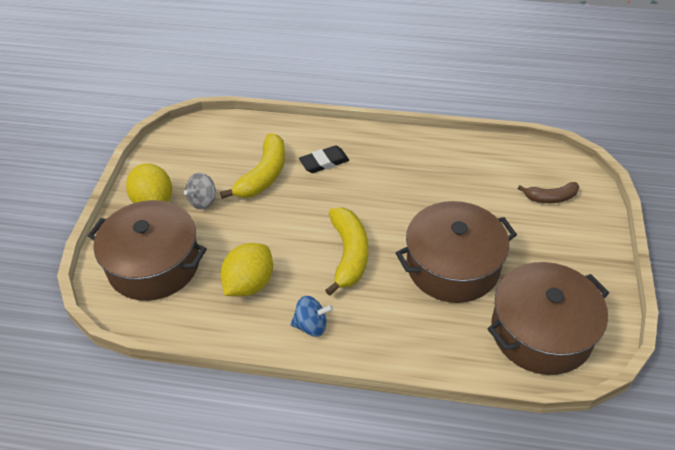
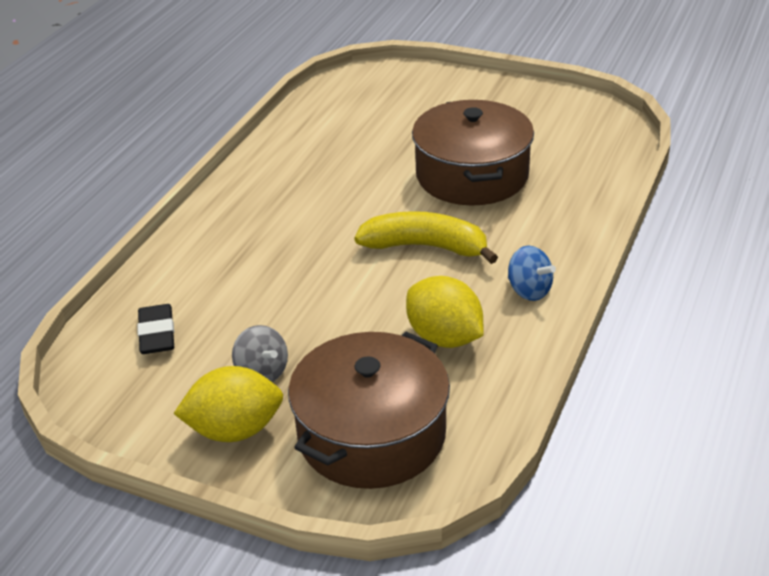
camera: 75 degrees left, 10 degrees down
(263, 175) = (241, 305): yellow banana -> none
(311, 325) = (529, 290): blue spinning top -> blue spinning top turned 120 degrees clockwise
(324, 162) = (247, 246): black eraser -> black eraser (157, 333)
(541, 332) = (577, 138): brown pot -> none
(550, 197) = (398, 96): brown banana -> none

